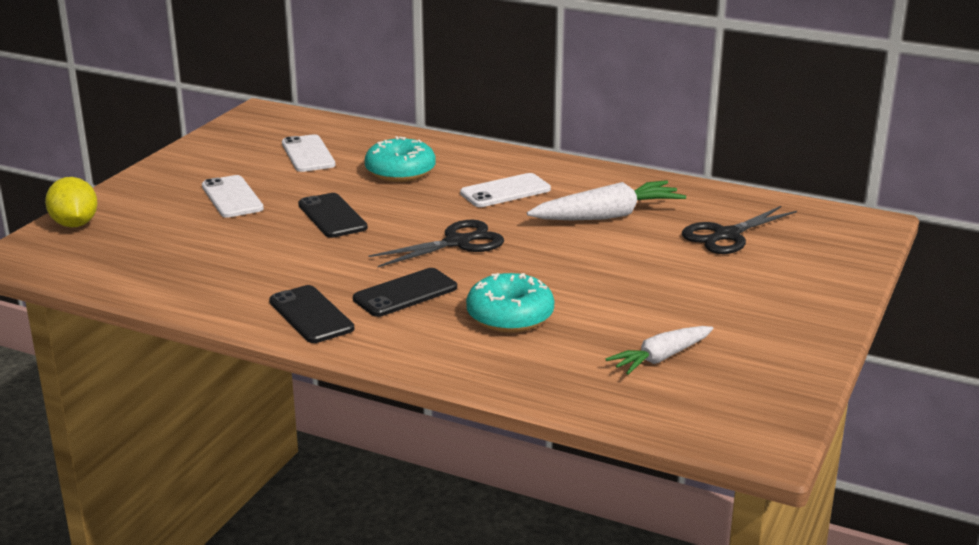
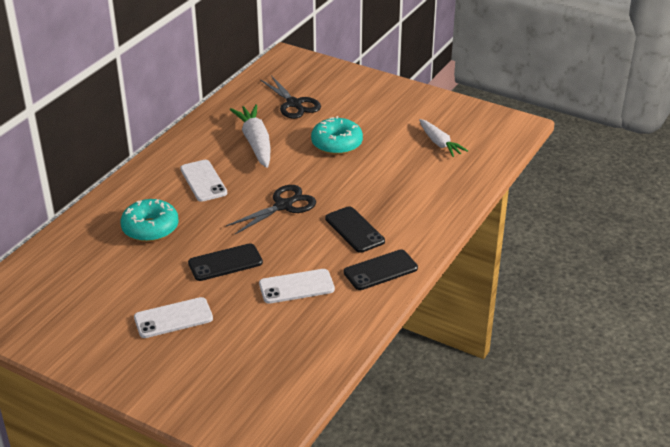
camera: 85 degrees left, 10 degrees up
(75, 224) = (204, 411): yellow lemon -> none
(308, 154) = (94, 278): white phone -> white phone (296, 287)
(457, 243) = (283, 206): black scissors -> black scissors turned 75 degrees clockwise
(510, 316) = (389, 190): turquoise donut -> turquoise donut (337, 144)

